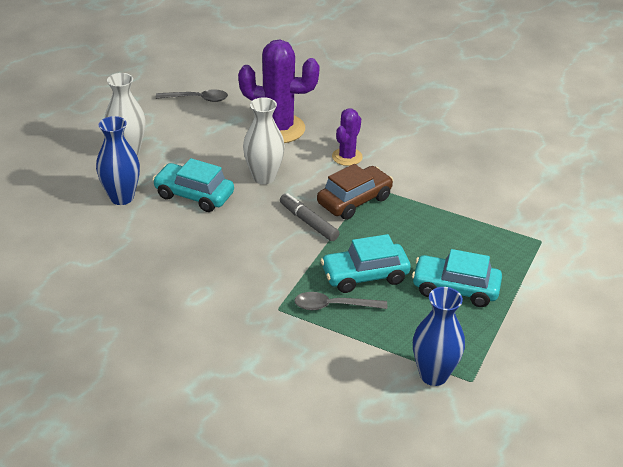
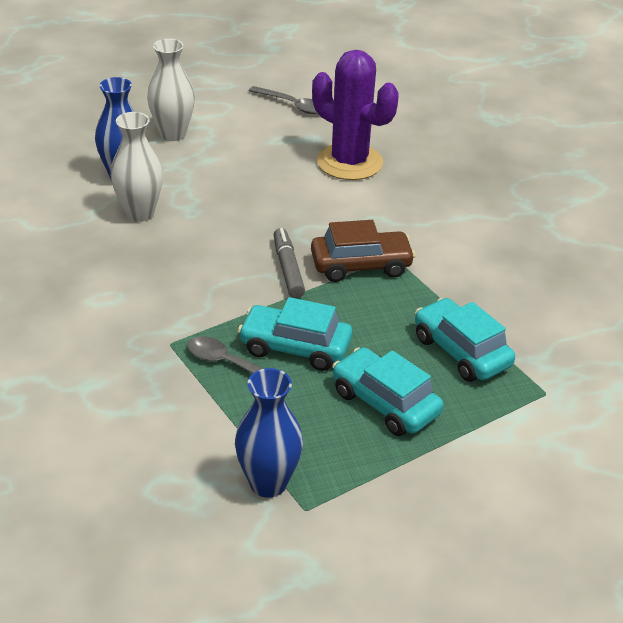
camera: 30 degrees right, 0 degrees up
(194, 195) = (195, 199): turquoise car -> turquoise car (461, 351)
(264, 177) = (285, 206): white vase -> white vase (139, 213)
(347, 157) = (398, 217): purple cactus -> none

